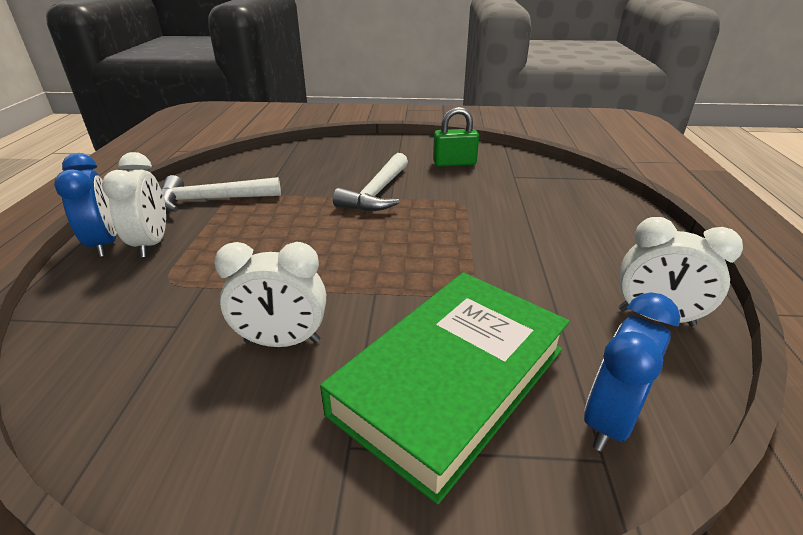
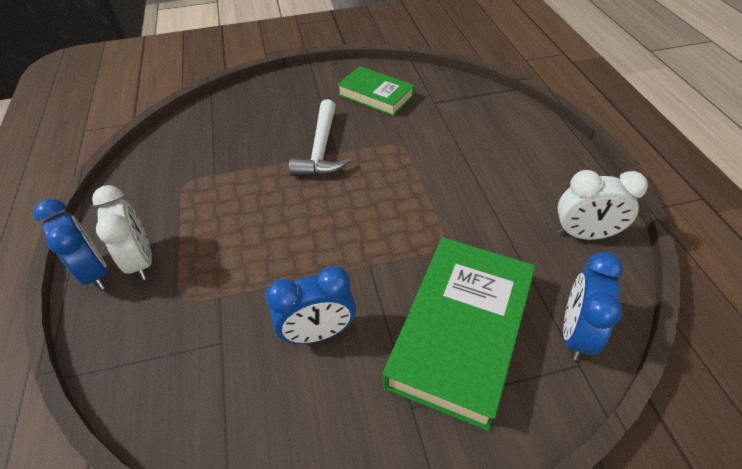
camera: 15 degrees left, 15 degrees up
(212, 200) = (168, 193): white hammer -> none
(282, 341) = (318, 333): white clock -> blue clock
(454, 163) = (375, 95): green padlock -> green book

